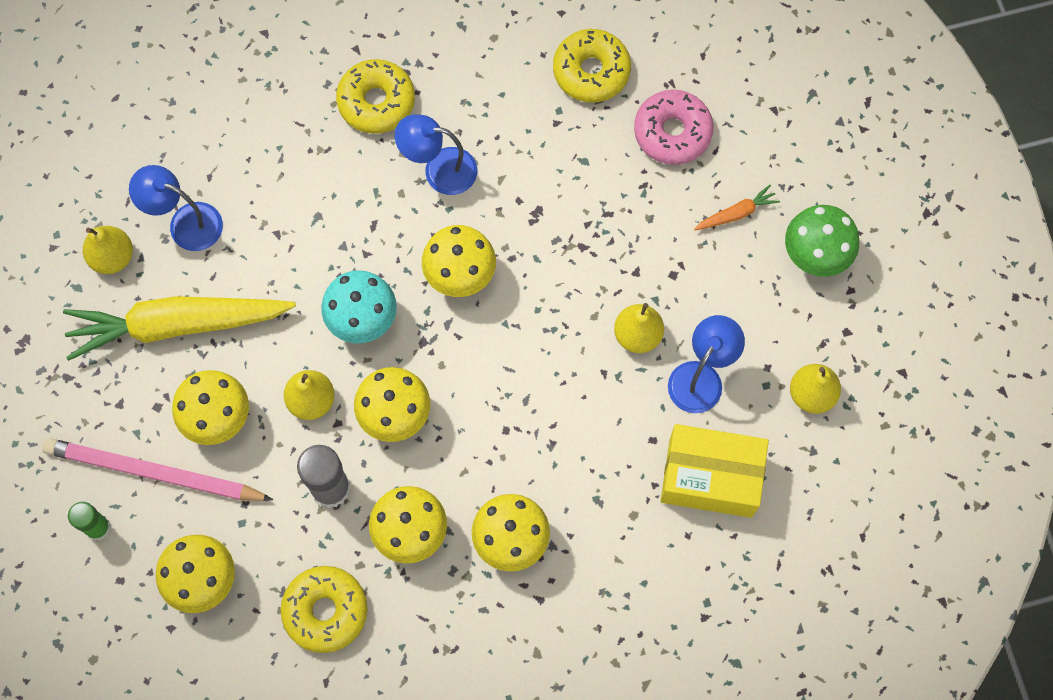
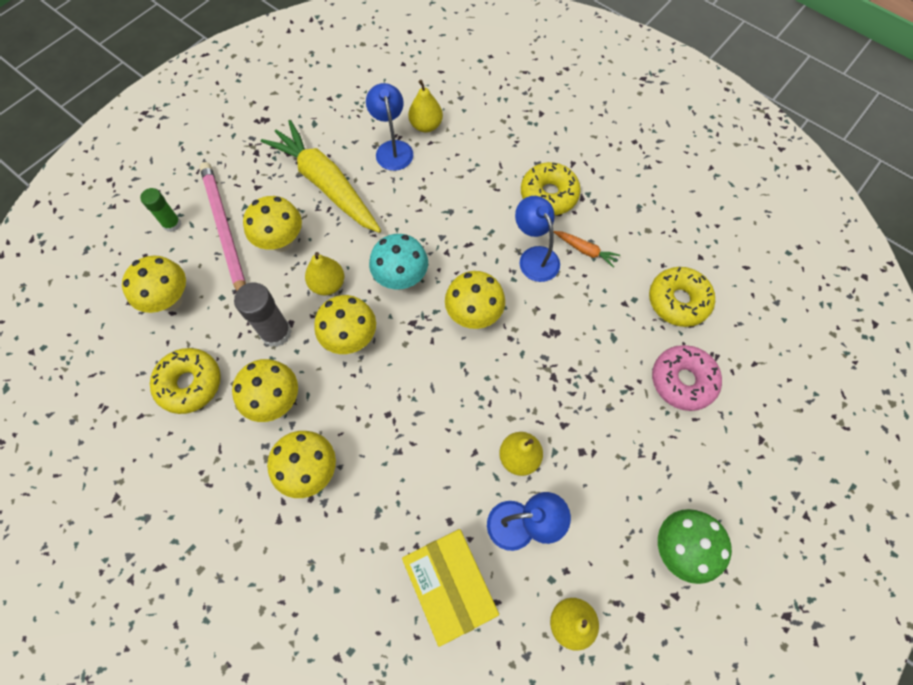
camera: 55 degrees right, 5 degrees down
(112, 257) = (344, 128): yellow pear -> yellow pear (426, 125)
(736, 213) = (662, 466): orange carrot -> orange carrot (585, 250)

